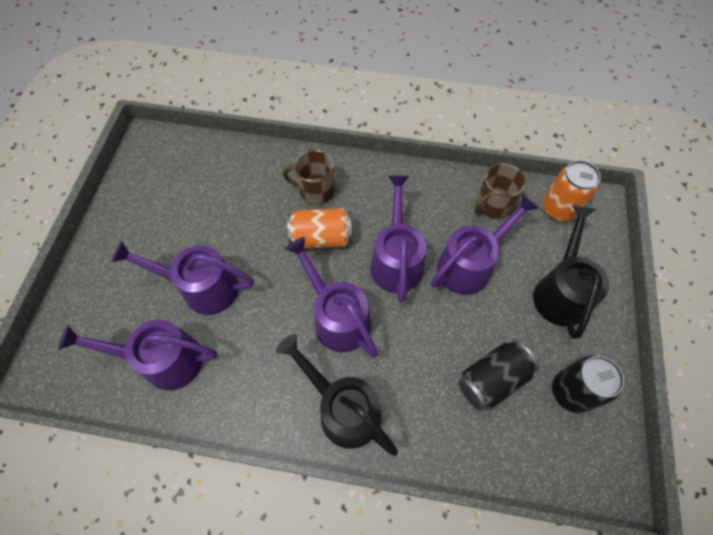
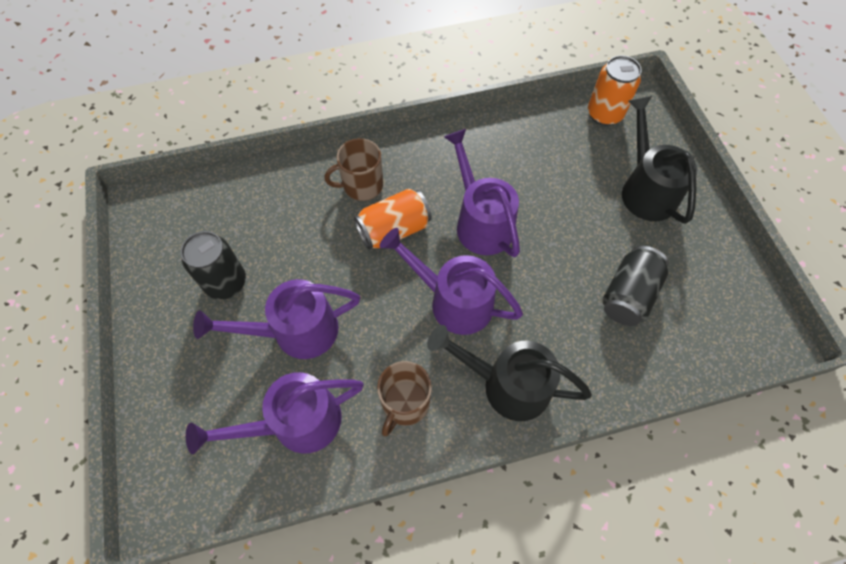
camera: 25 degrees left, 0 degrees up
(470, 264) = (552, 197): purple watering can -> none
(492, 205) = (543, 133): brown mug -> brown mug (405, 403)
(570, 392) = (700, 275): black can -> black can (226, 283)

